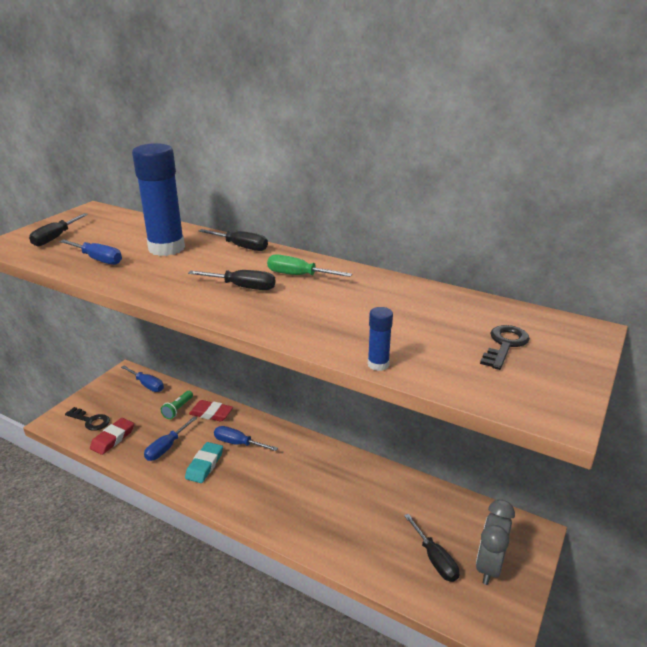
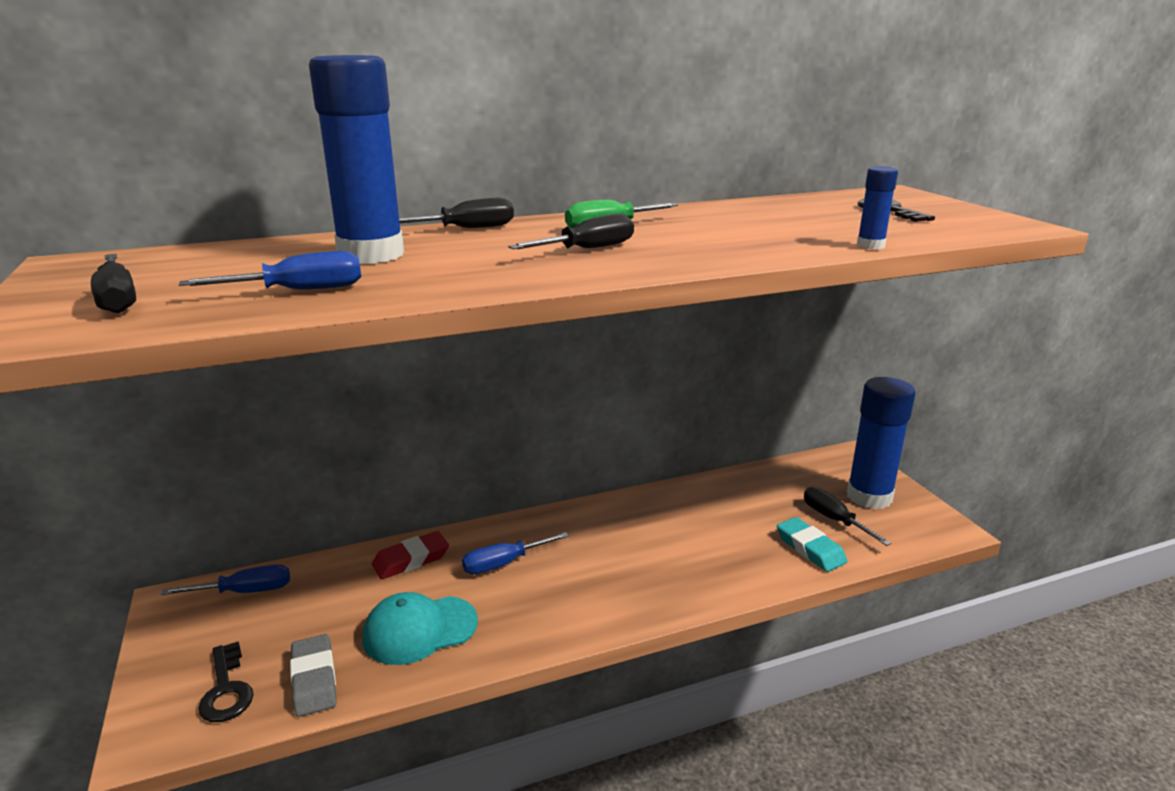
camera: 50 degrees left, 5 degrees down
(90, 421) = (226, 689): black key -> black key turned 90 degrees clockwise
(113, 438) = (314, 679): red eraser -> grey eraser
(166, 447) = (419, 630): blue screwdriver -> turquoise cap
(178, 409) = (354, 585): green flashlight -> none
(205, 465) = (505, 609): turquoise eraser -> turquoise eraser (810, 548)
(434, 559) = (834, 520): black screwdriver -> black screwdriver turned 135 degrees counterclockwise
(489, 566) = (869, 497): grey clock -> blue glue stick

